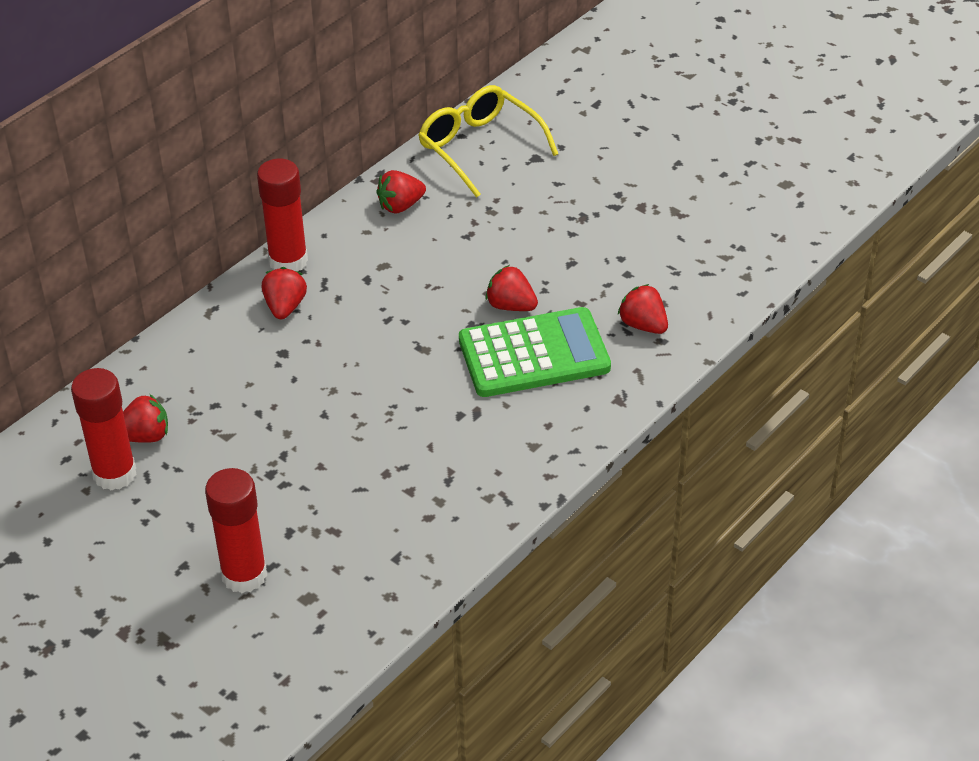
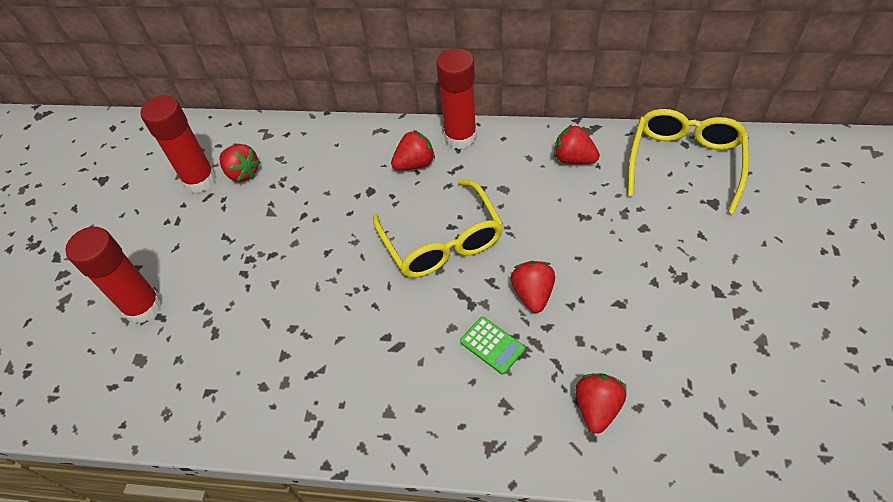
camera: 60 degrees right, 10 degrees up
(398, 333) = (442, 242): none -> yellow glasses
(534, 354) = (492, 345): green calculator -> green calculator, size x0.42

